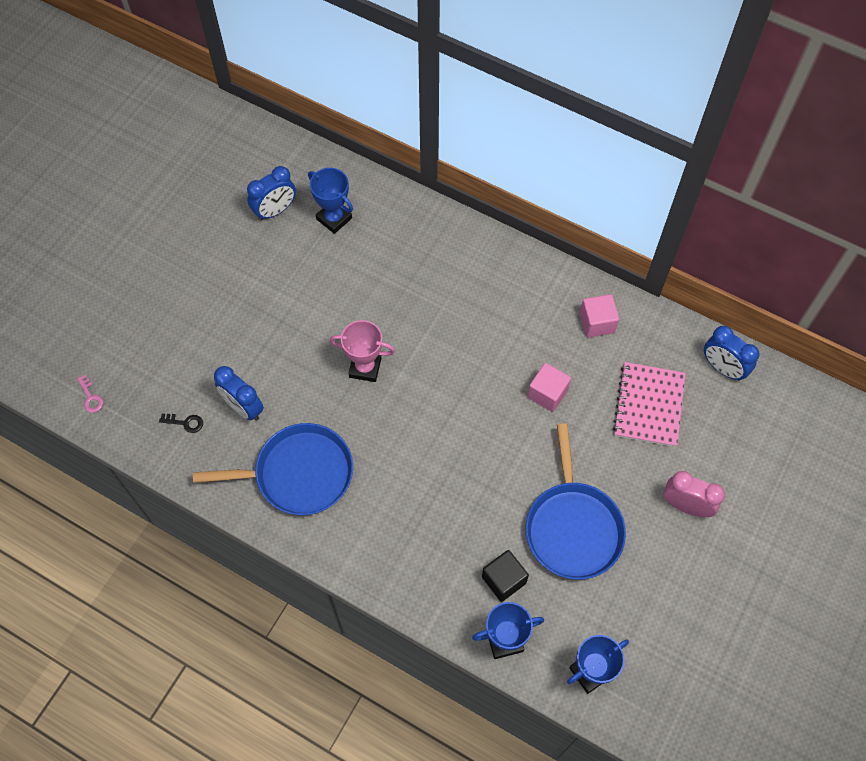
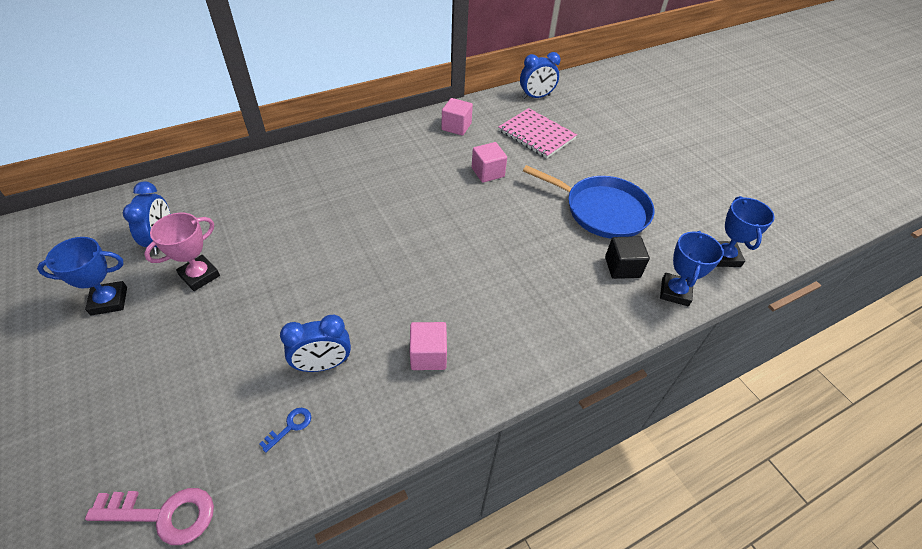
camera: 60 degrees left, 15 degrees down
(90, 397) = (163, 514): pink key -> pink key, size x1.97
(185, 423) = (290, 426): black key -> blue key
(298, 473) = (428, 355): blue pan -> pink cube
(334, 218) = (219, 209): blue trophy -> blue trophy (109, 301)
(365, 367) = (371, 257): pink trophy -> pink trophy (199, 276)
(686, 506) = (620, 154): pink clock -> none

